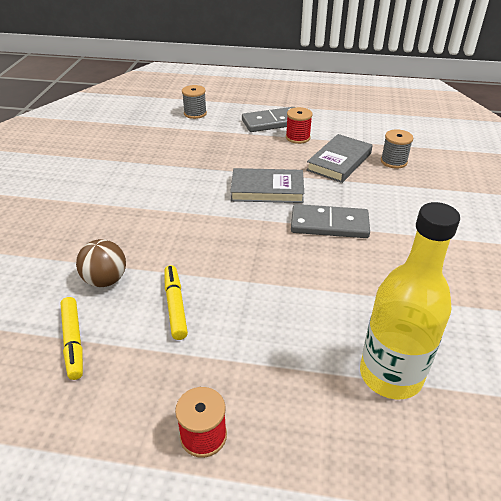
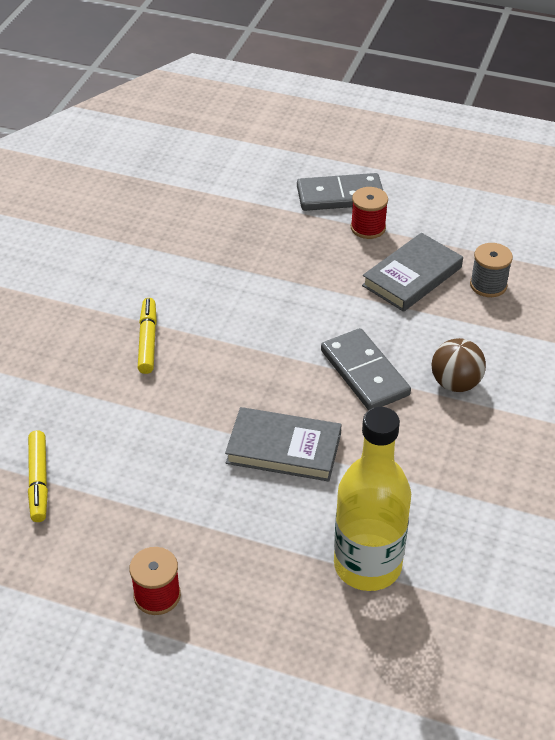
camera: 10 degrees right, 5 degrees up
(105, 280) = (80, 413): brown ball -> brown ball (455, 383)
(175, 306) = (154, 455): yellow marker -> yellow marker (148, 340)
(195, 113) = (233, 167): grey spool -> none
(267, 189) = (300, 310): grey book -> grey book (283, 448)
(329, 224) = (364, 373): grey domino -> grey domino turned 45 degrees clockwise

